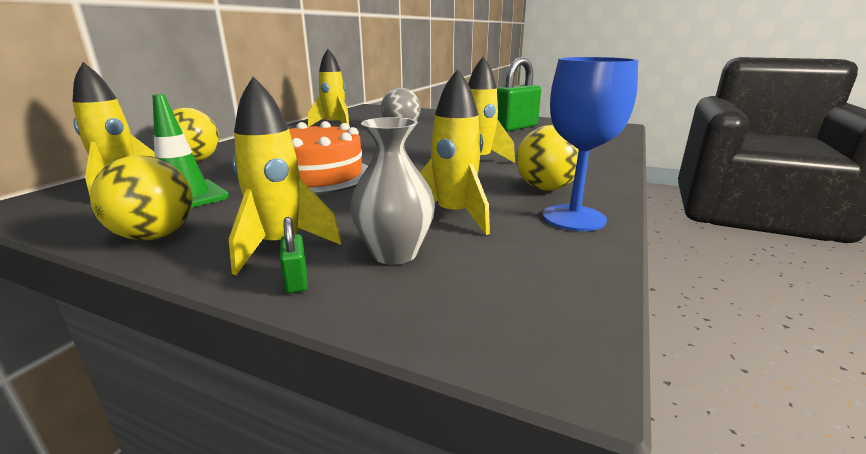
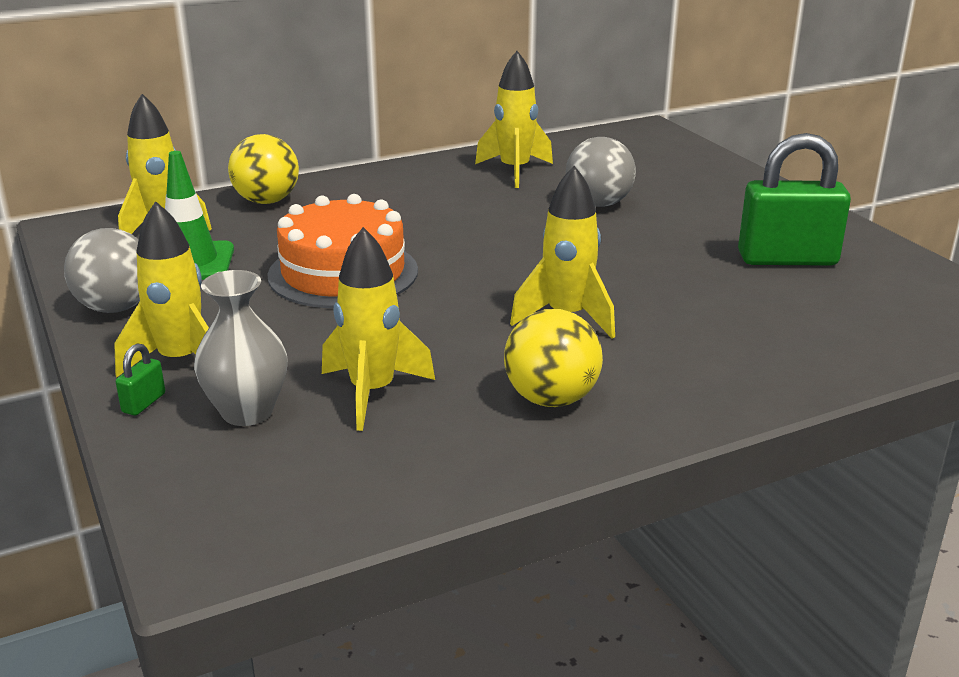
camera: 40 degrees right, 5 degrees up
(155, 236) = (116, 308): yellow ball -> grey ball
(573, 218) = (486, 453): blue goblet -> none

